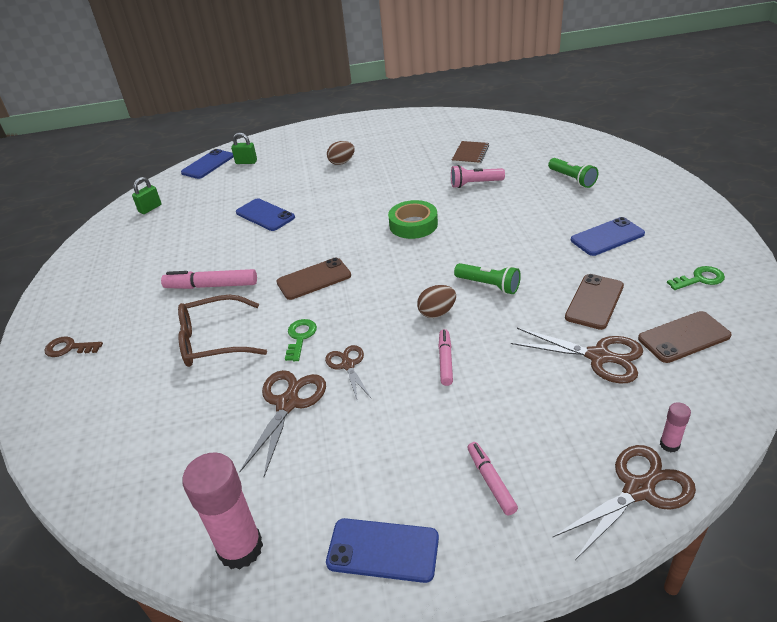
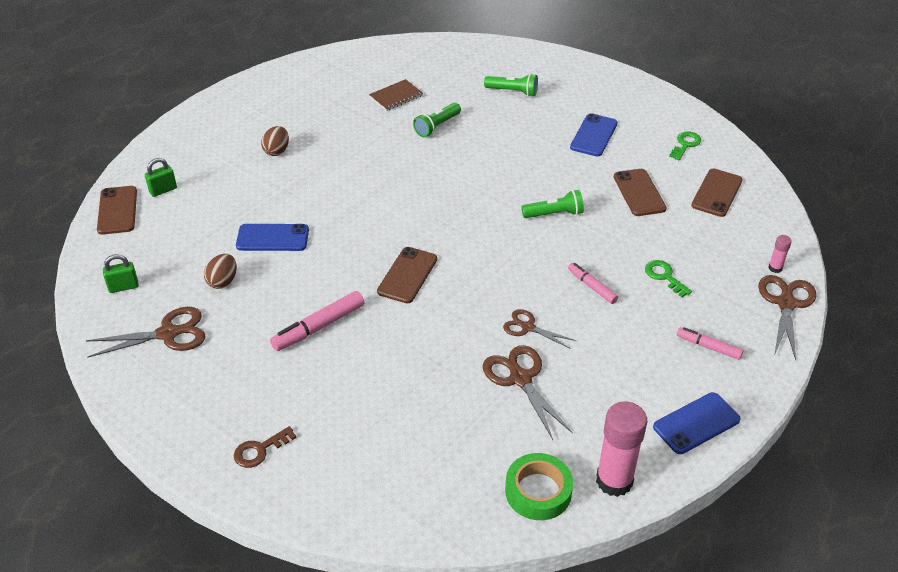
camera: 45 degrees left, 5 degrees up
(150, 208) = (123, 287): green padlock -> green padlock turned 75 degrees clockwise
(208, 164) = (117, 210): blue phone -> brown phone
(213, 341) = (392, 369): brown glasses -> none
(300, 337) = (462, 327): green key -> green key (664, 276)
(413, 225) = (431, 187): green tape -> green tape (538, 491)
(437, 313) = (542, 254): brown egg -> brown egg (223, 281)
(470, 154) = (396, 96): brown notebook -> brown notebook turned 75 degrees clockwise
(475, 184) = (437, 126): pink flashlight -> green flashlight
(598, 356) = (683, 232): brown scissors -> brown scissors (168, 334)

